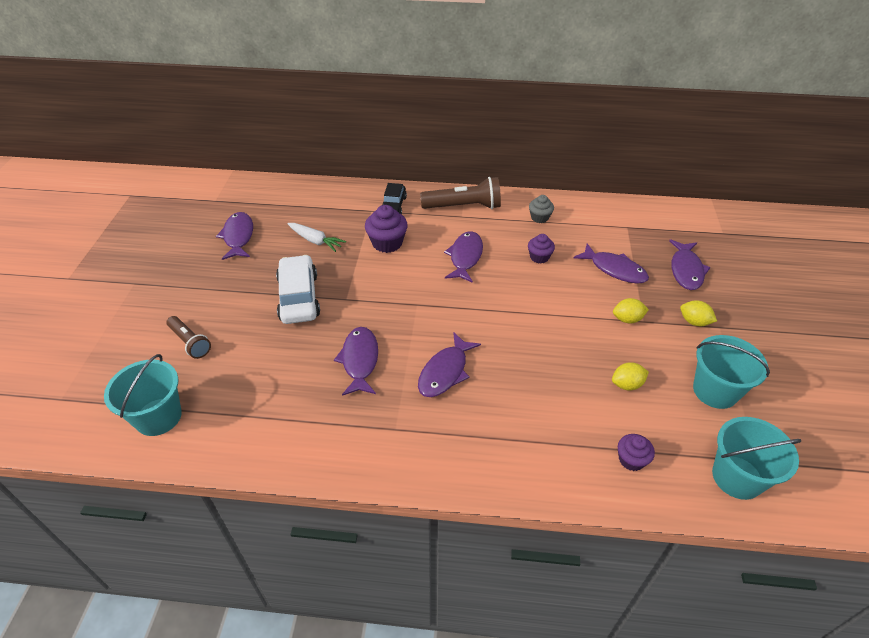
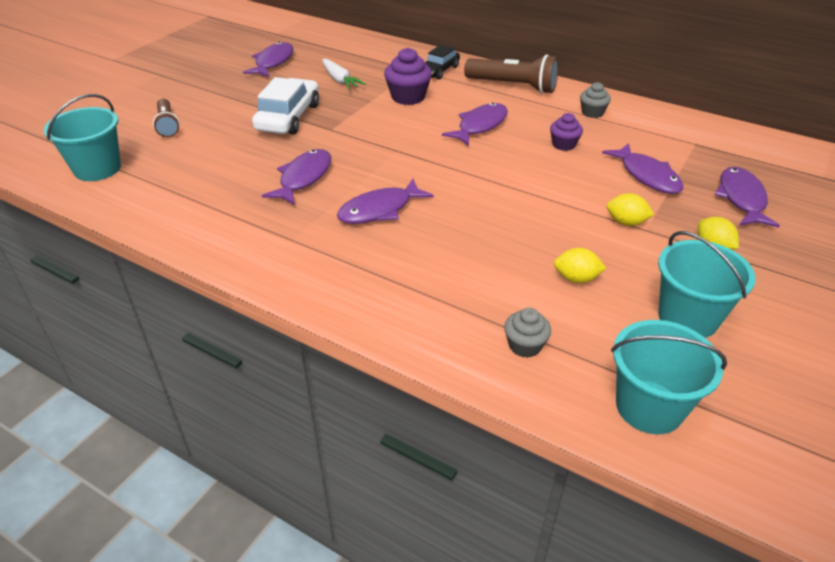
camera: 25 degrees right, 5 degrees down
(631, 460) = (525, 345): purple cupcake -> grey cupcake
(686, 270) = (741, 198): purple fish -> purple fish turned 150 degrees clockwise

